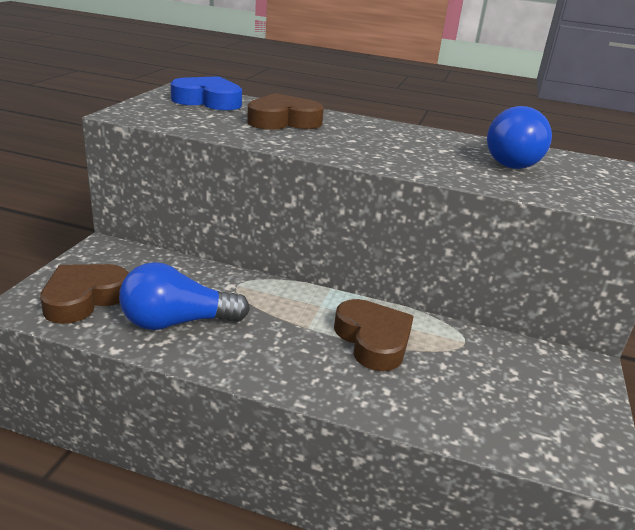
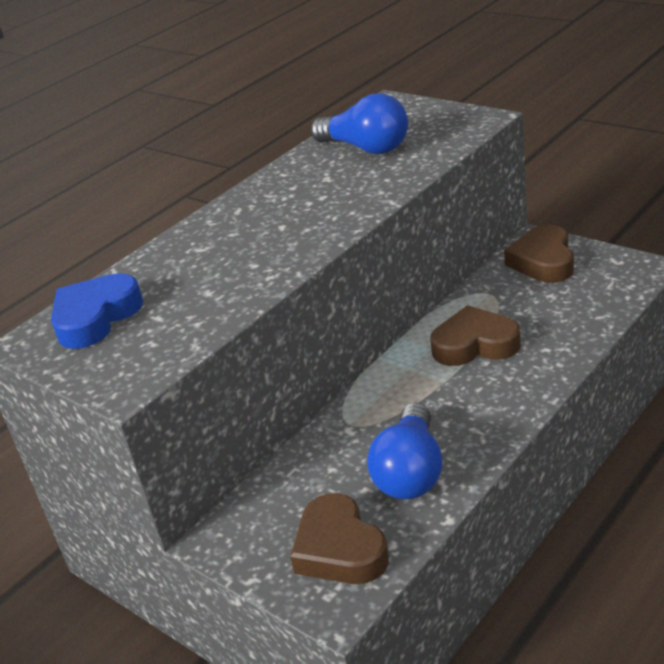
camera: 60 degrees left, 5 degrees up
(283, 121) = (202, 265): brown heart -> brown heart (543, 261)

